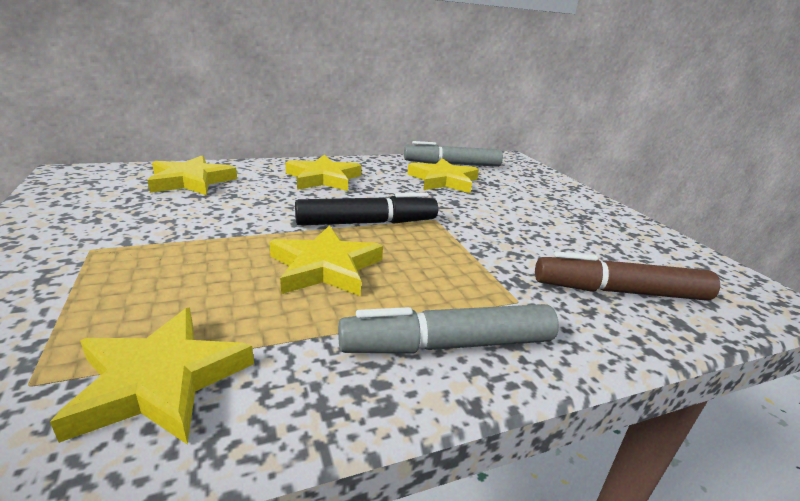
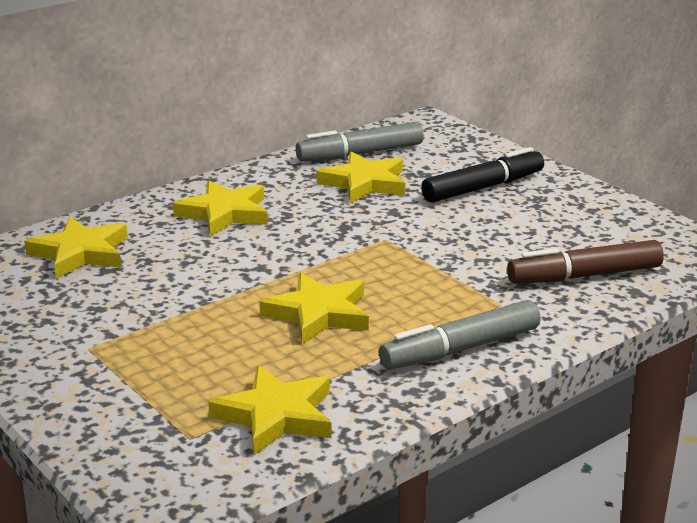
camera: 15 degrees left, 0 degrees up
(366, 223) = (320, 260): black marker -> black marker (483, 188)

